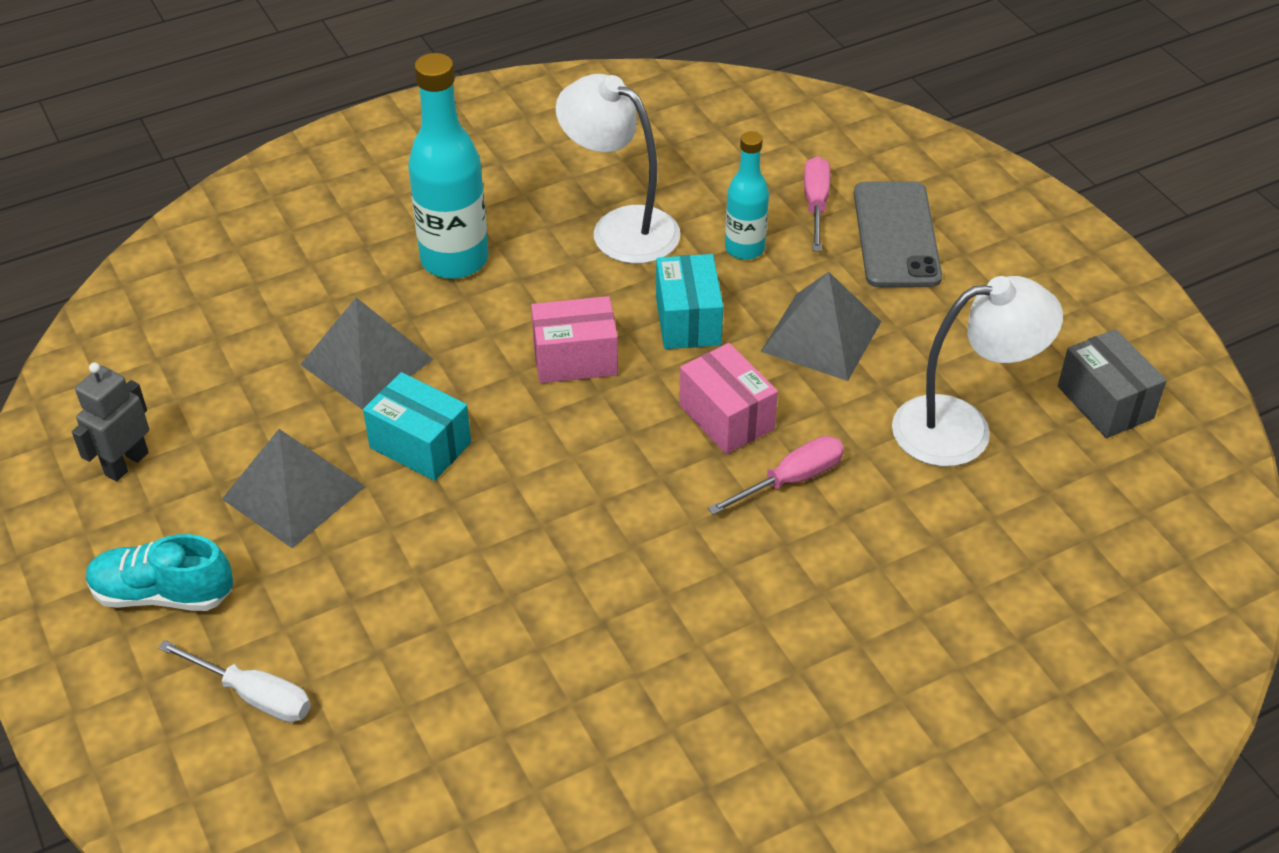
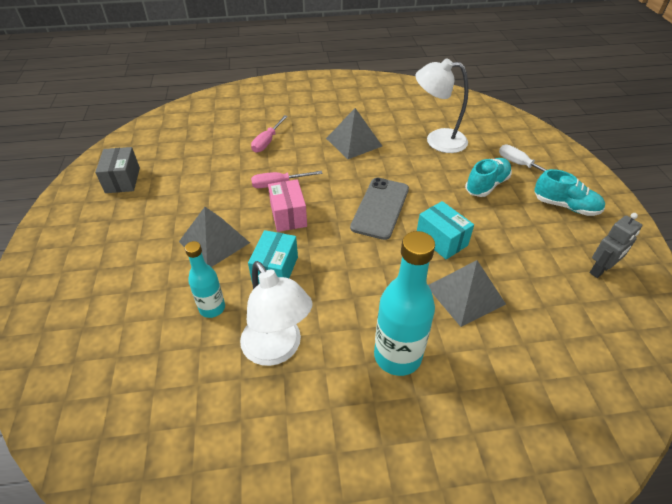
camera: 160 degrees left, 0 degrees up
(293, 493) = (507, 233): grey pyramid -> grey pyramid (354, 142)
(338, 605) = (486, 185): none -> turquoise shoe
(575, 359) = (347, 264): pink box -> none
(815, 205) = (144, 329): pink screwdriver -> pink screwdriver (267, 142)
(896, 235) = (120, 291): grey phone -> grey phone (380, 208)
(962, 428) = (191, 185): white lamp -> white lamp (437, 140)

